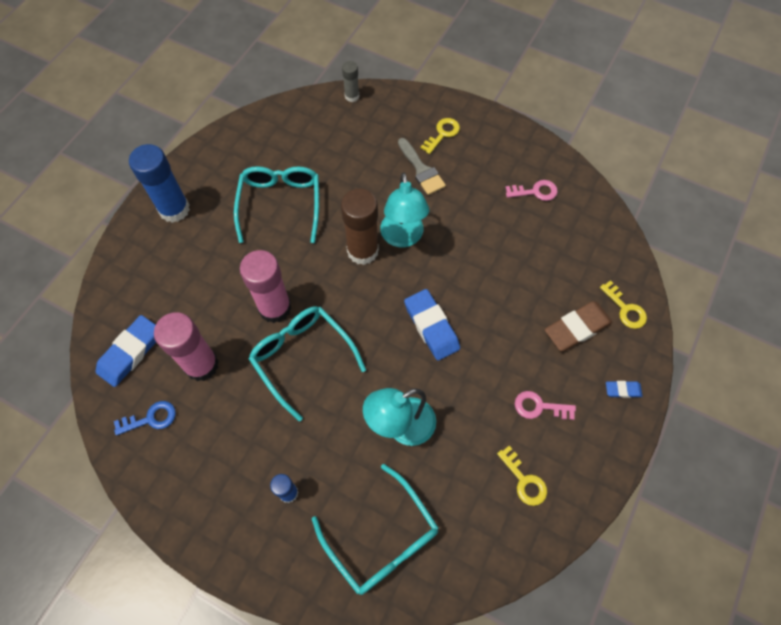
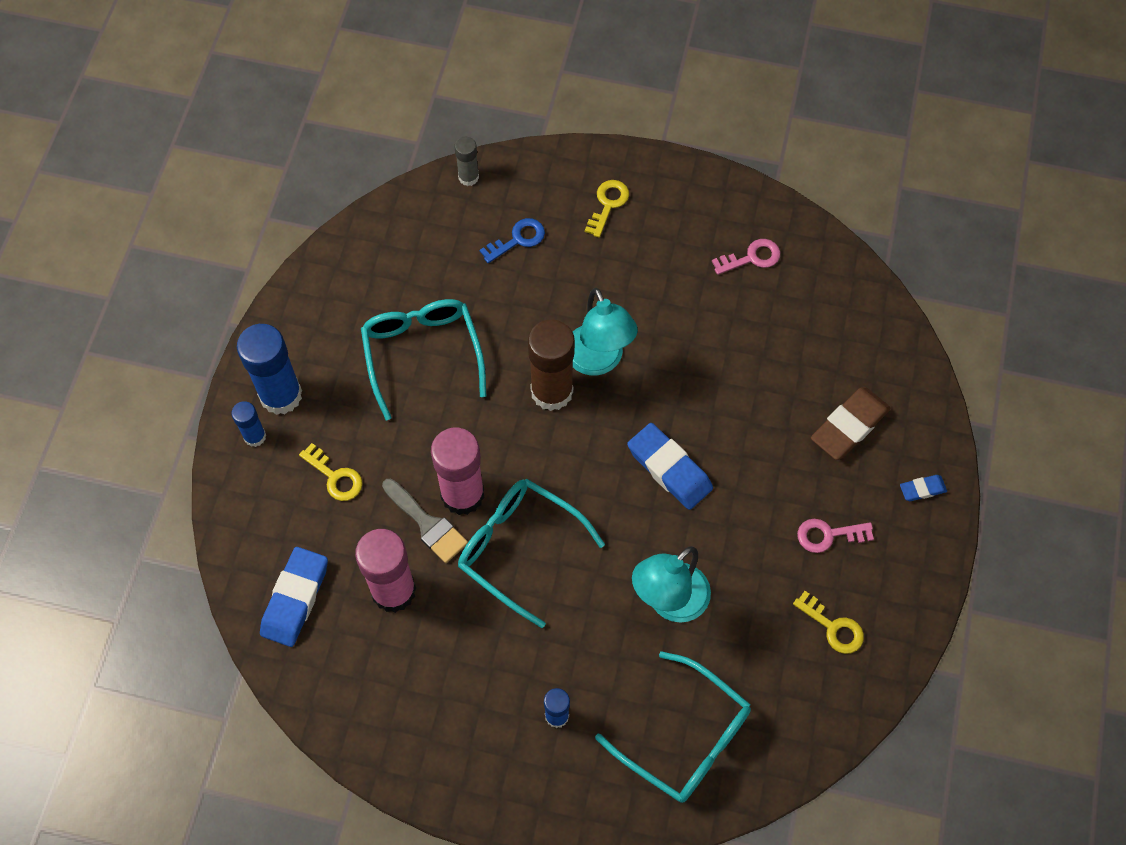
camera: 15 degrees left, 0 degrees up
(146, 232) = (255, 436): none -> blue glue stick
(151, 418) = (353, 673): blue key -> blue key (518, 239)
(421, 170) = (595, 262): grey brush -> grey brush (427, 524)
(625, 309) = (902, 387): yellow key -> yellow key (335, 477)

